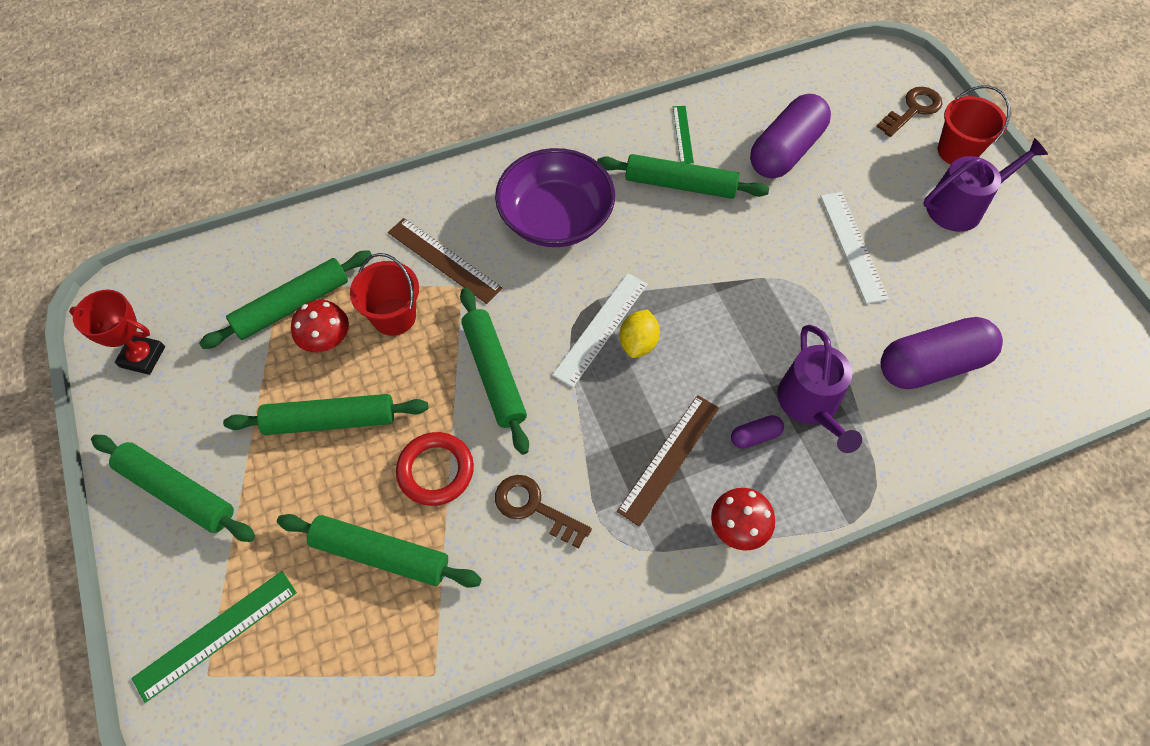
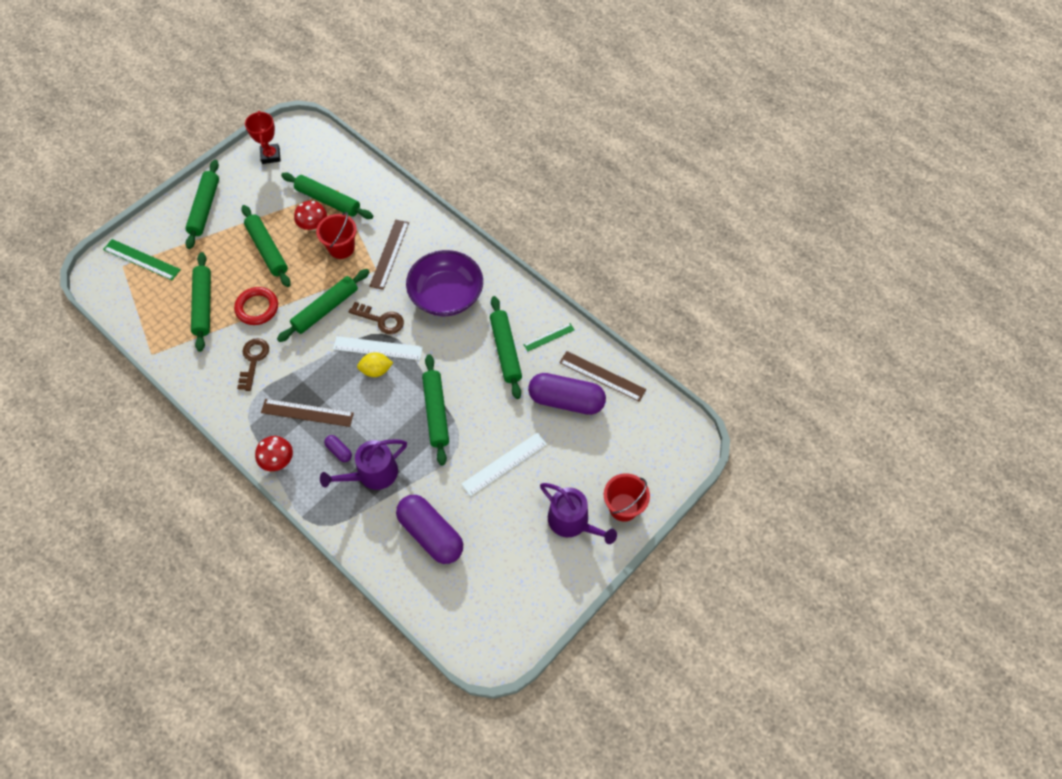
camera: 65 degrees right, 0 degrees up
(741, 294) = (436, 412): none -> green rolling pin
(766, 105) = (602, 376): none -> brown ruler
(913, 110) = (648, 469): brown key -> brown key (381, 320)

